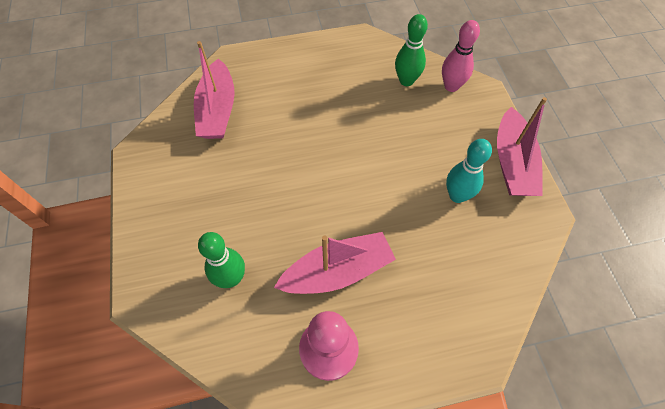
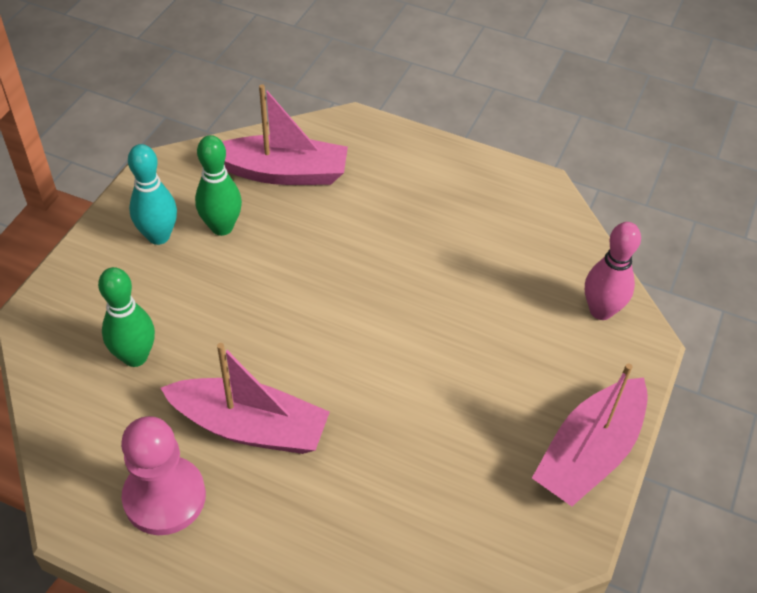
camera: 35 degrees right, 10 degrees down
(218, 110) = (283, 172): pink boat -> pink boat turned 120 degrees counterclockwise
(406, 81) = (545, 269): green bowling pin -> green bowling pin (222, 227)
(457, 195) = (474, 442): turquoise bowling pin -> turquoise bowling pin (158, 236)

